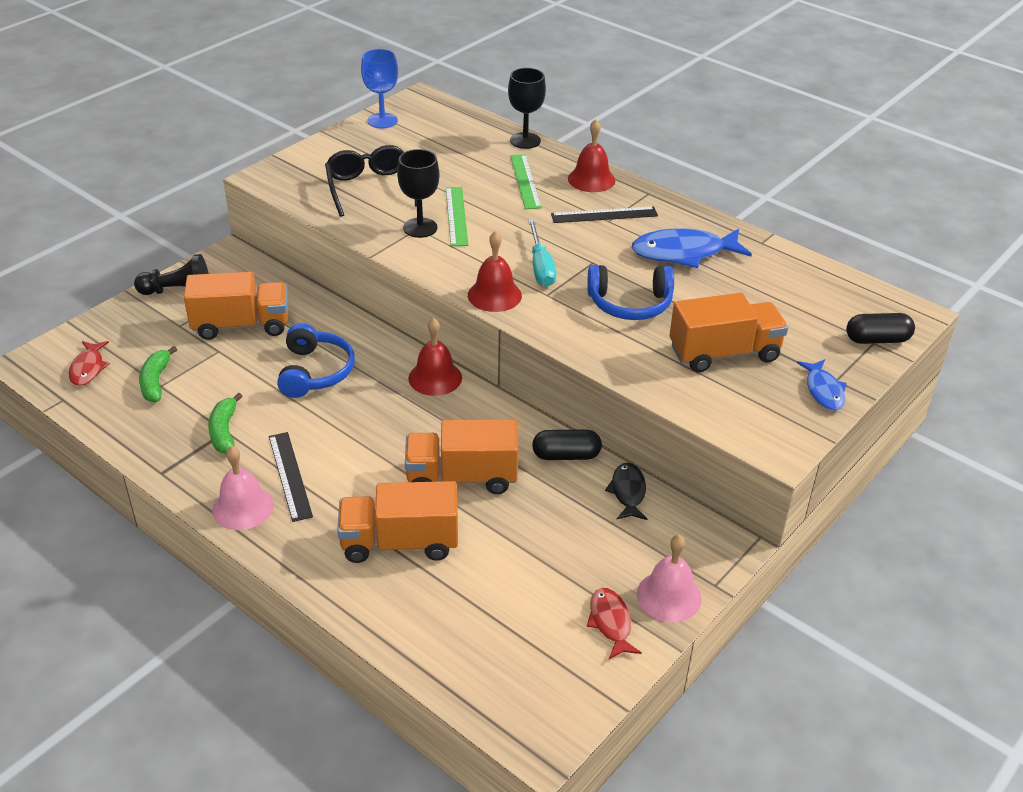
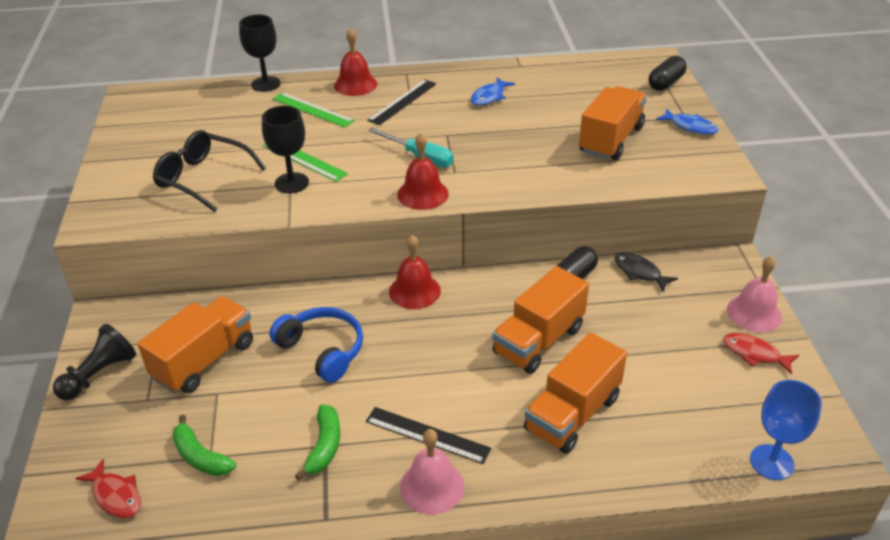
camera: 45 degrees left, 0 degrees up
(224, 431) = (324, 446): green banana -> green banana turned 120 degrees counterclockwise
(382, 121) = (126, 127): blue goblet -> blue goblet (771, 462)
(630, 304) = (512, 145): blue headphones -> none
(684, 253) = (489, 96): blue fish -> blue fish, size x0.57

